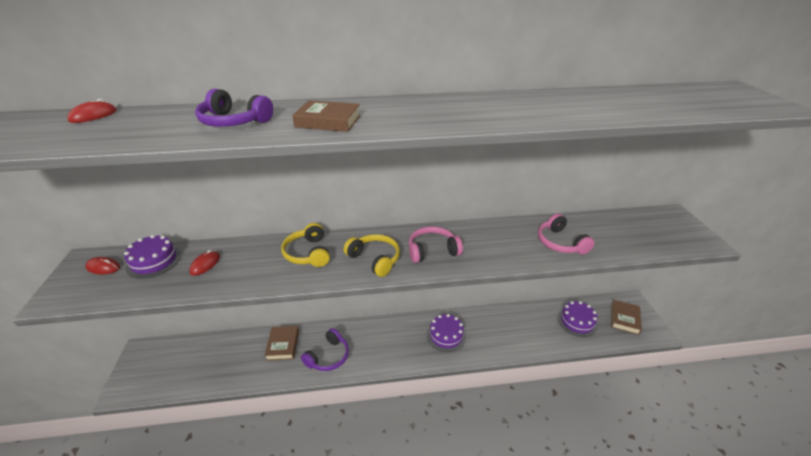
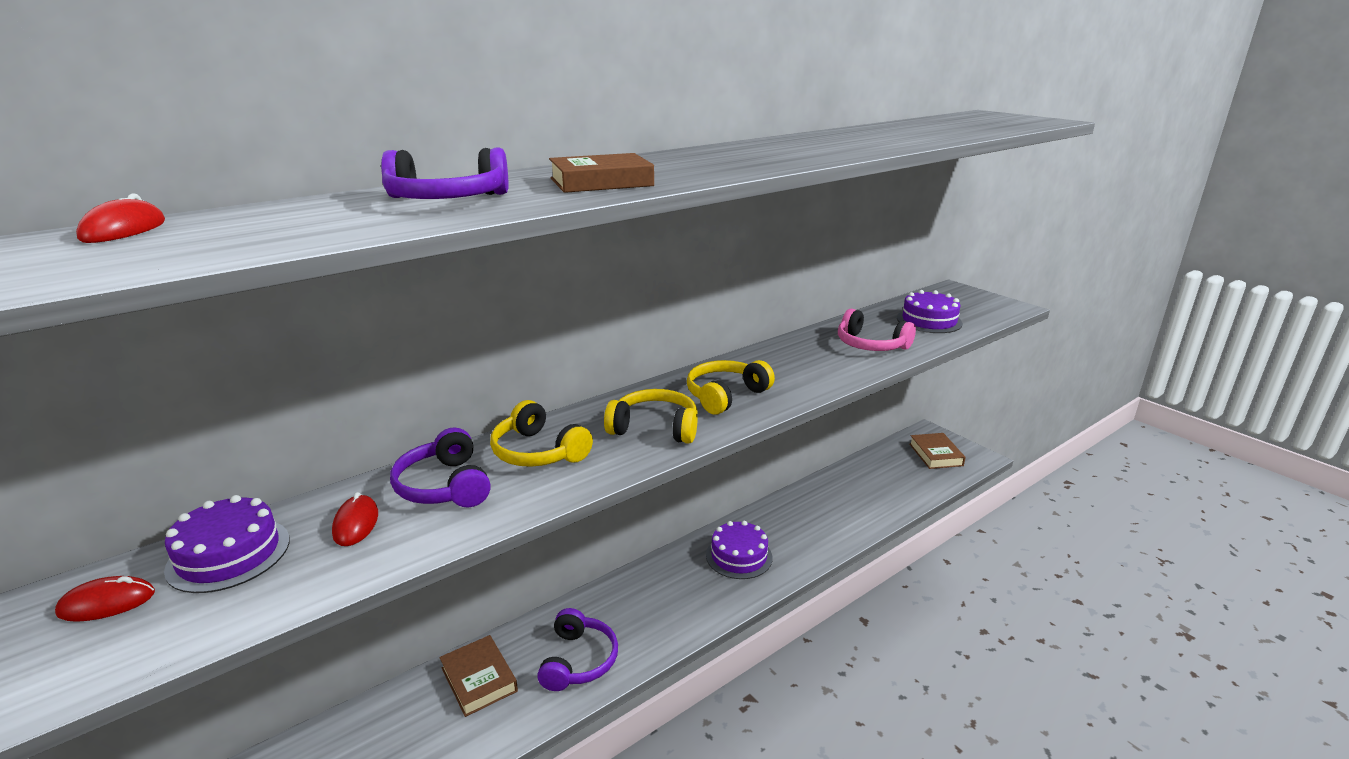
camera: 30 degrees left, 10 degrees down
(253, 257) = (444, 486): none -> purple headphones
(432, 250) = (725, 395): pink headphones -> yellow headphones
(577, 321) = (887, 476): purple cake -> purple cake (929, 321)

